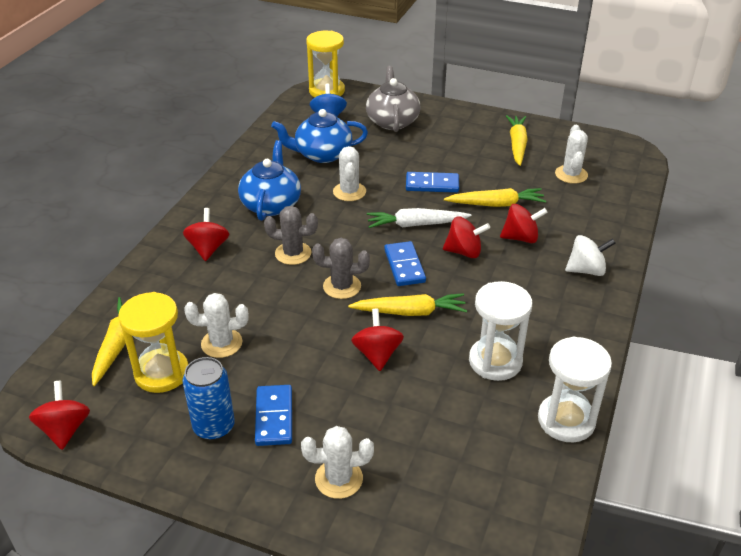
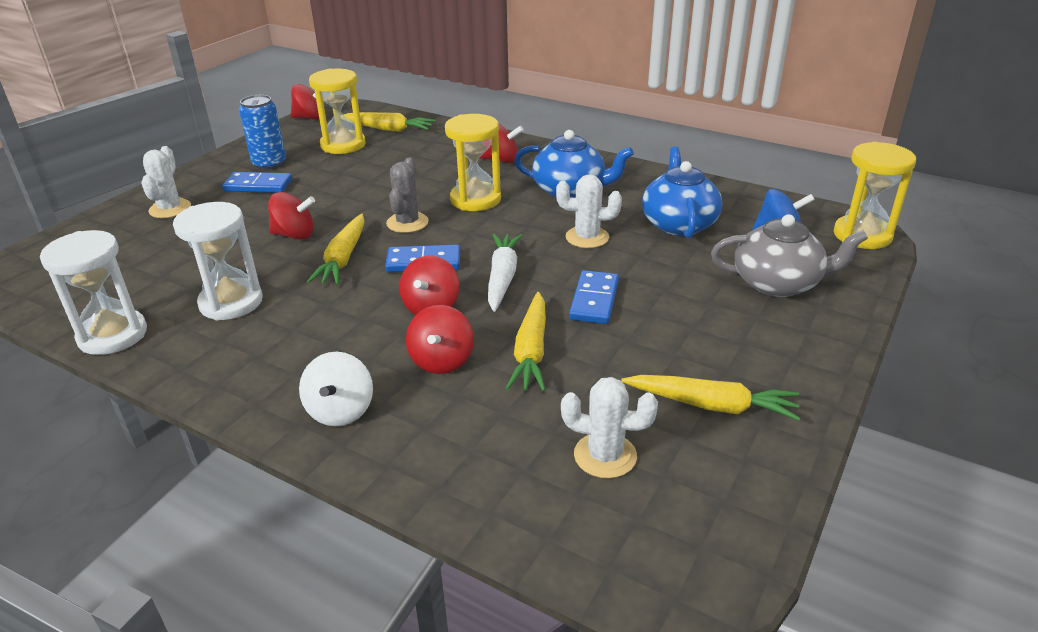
camera: 100 degrees right, 5 degrees down
(221, 343) = (361, 166): white cactus -> none
(293, 253) = (475, 199): grey cactus -> yellow hourglass

